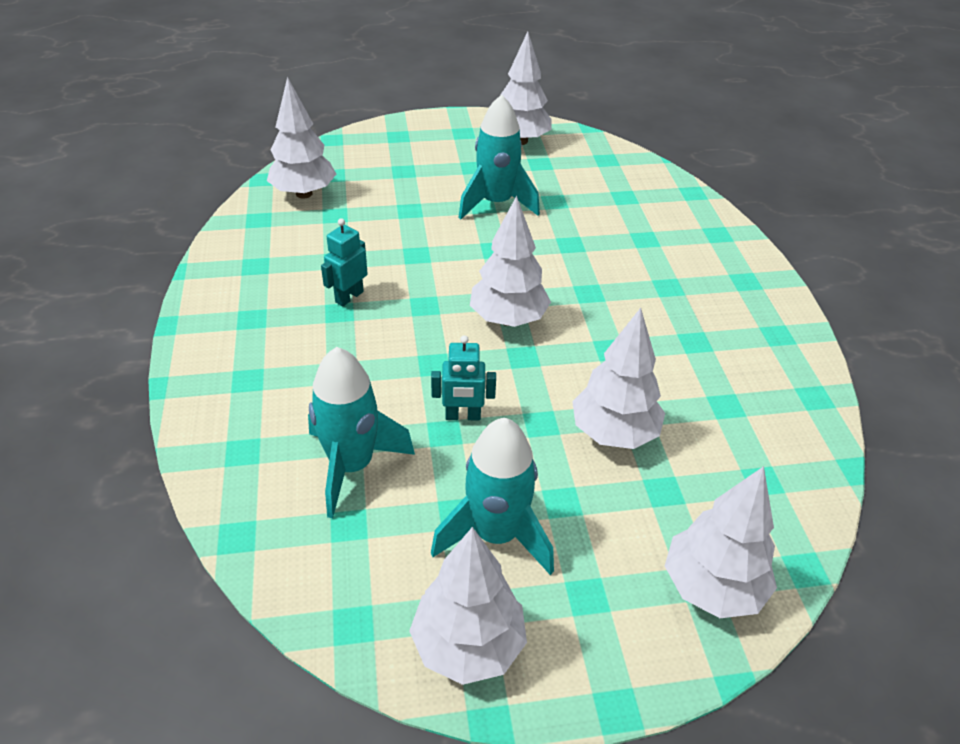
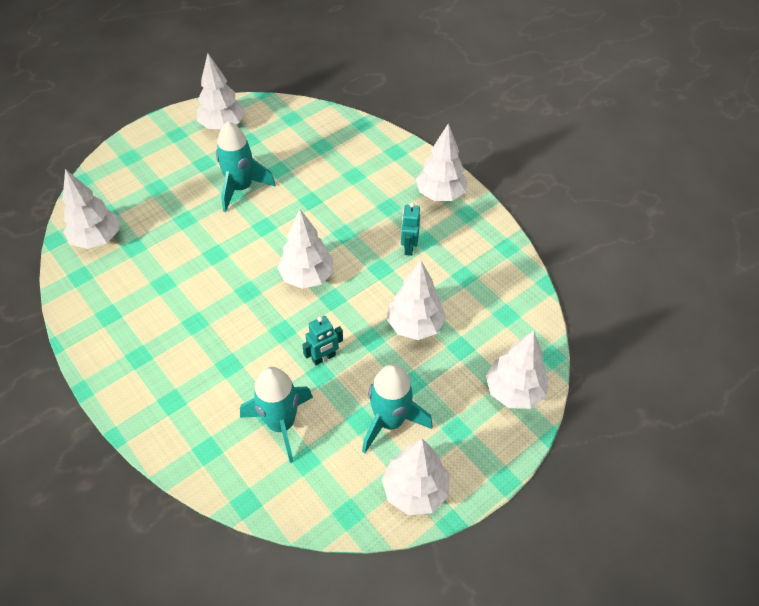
camera: 30 degrees left, 10 degrees up
(349, 297) = (193, 308): turquoise robot -> turquoise robot (409, 247)
(751, 299) = (440, 194): none -> white tree

